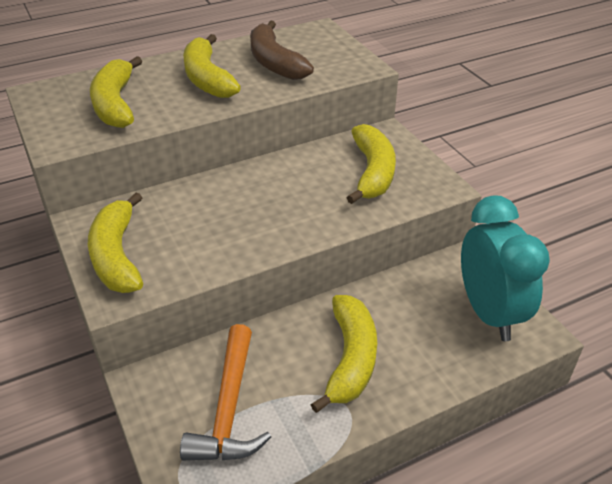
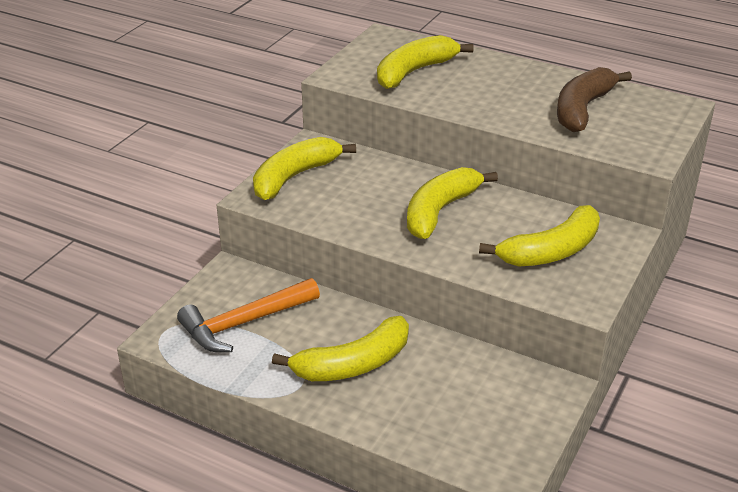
camera: 55 degrees right, 5 degrees down
(207, 78) = (507, 91): yellow banana -> yellow banana (440, 211)
(488, 313) = (498, 429): turquoise clock -> none

